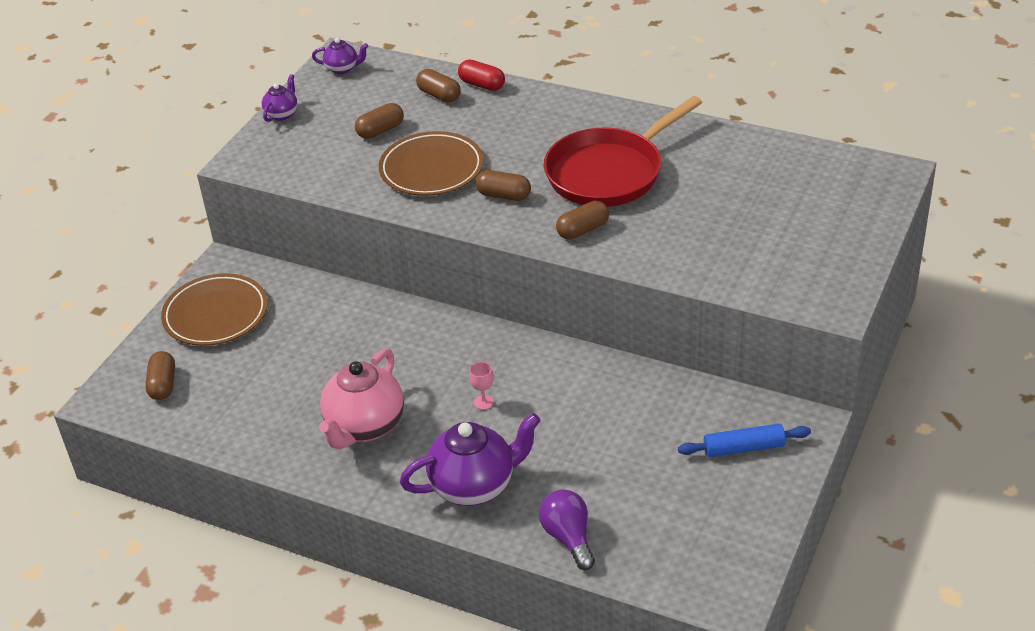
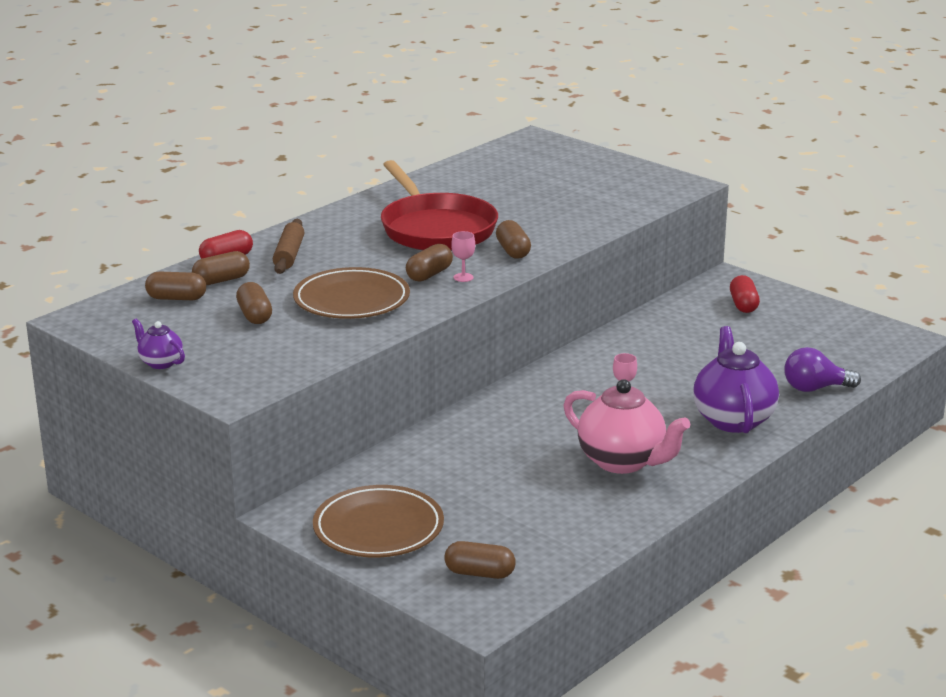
camera: 75 degrees left, 15 degrees down
(342, 68) = (106, 321): purple teapot -> none
(396, 85) = (176, 298): none -> brown capsule
(507, 112) = (289, 255): none -> brown rolling pin
(507, 216) = (463, 277): none -> pink goblet
(744, 448) = (743, 305): blue rolling pin -> red capsule

